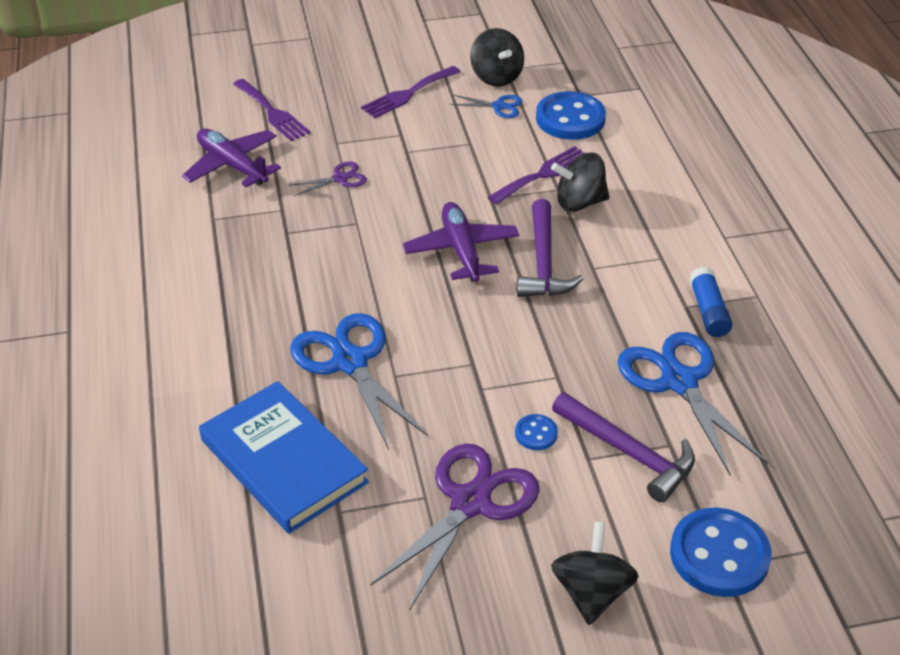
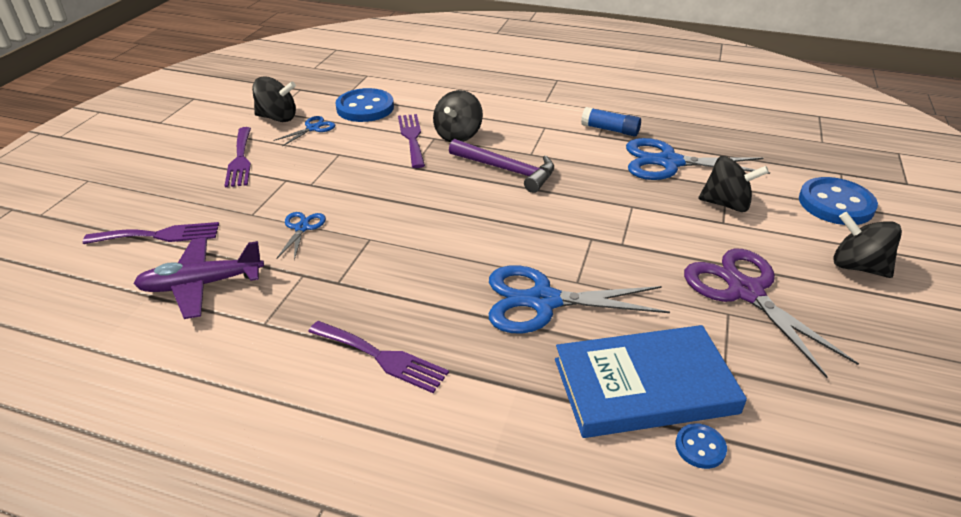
camera: 60 degrees left, 5 degrees down
(217, 296) = (382, 357): none -> purple fork
(340, 178) = (302, 228): purple scissors -> blue scissors
(461, 250) = (458, 199): purple plane -> none
(536, 433) = (686, 235): blue button -> blue button (700, 447)
(629, 453) = (726, 204): purple hammer -> black spinning top

